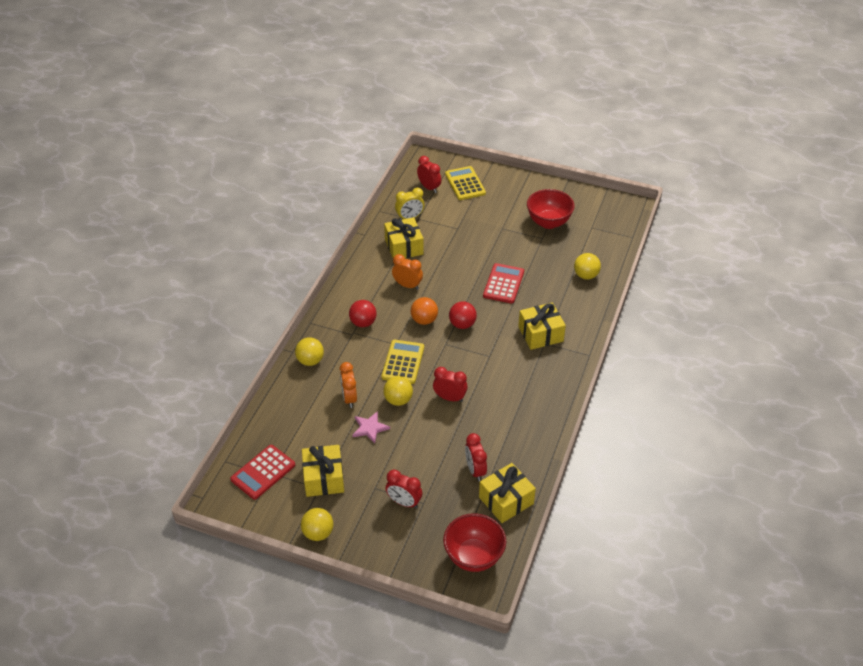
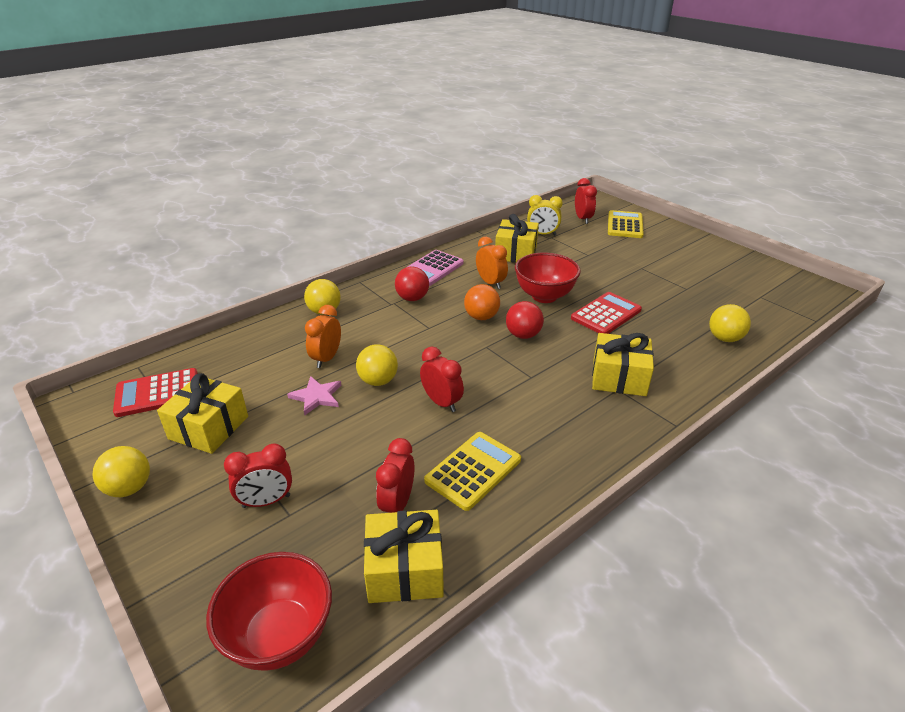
camera: 30 degrees right, 10 degrees down
(354, 288) = (432, 269): none -> pink calculator
(403, 362) = (420, 346): yellow calculator -> yellow calculator (473, 470)
(404, 502) = (266, 501): red clock -> red clock turned 75 degrees counterclockwise
(548, 222) = (704, 278): red bowl -> red bowl (544, 296)

